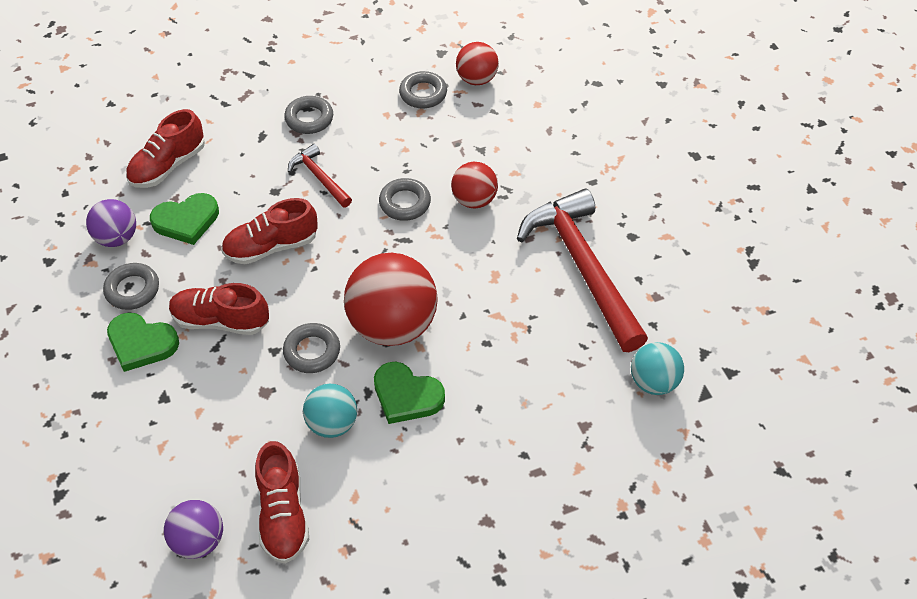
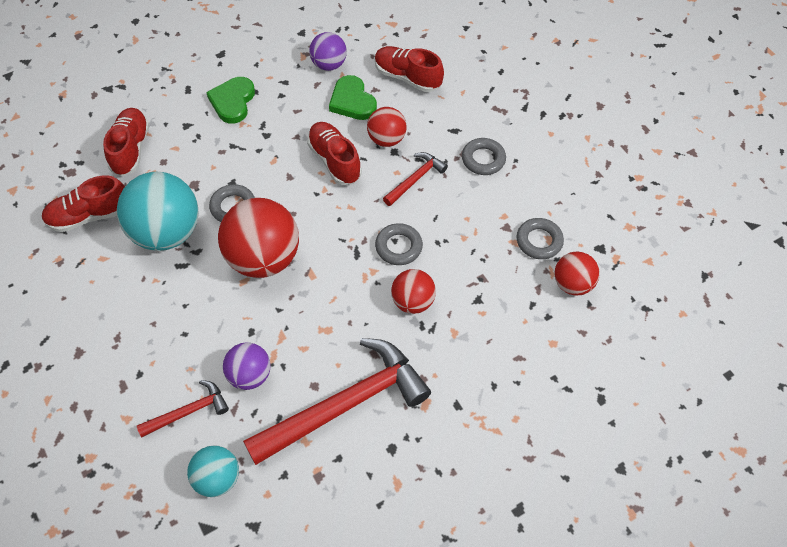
camera: 80 degrees right, 5 degrees up
(132, 289) = (281, 85): grey ring -> none
(199, 540) = (70, 171): purple ball -> purple ball (250, 375)
(221, 320) = (257, 143): red shoe -> red shoe (131, 149)
(255, 196) = (386, 139): none -> red ball
(332, 423) = (167, 232): turquoise ball -> turquoise ball, size x1.81
(406, 395) = (194, 279): green heart -> none
(576, 406) = (188, 411): none -> red hammer

